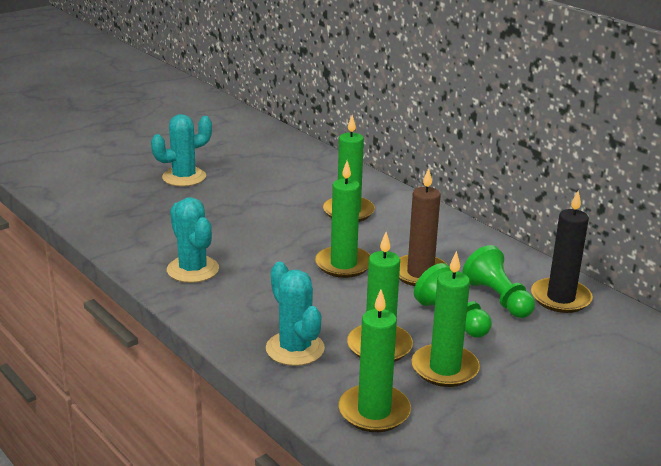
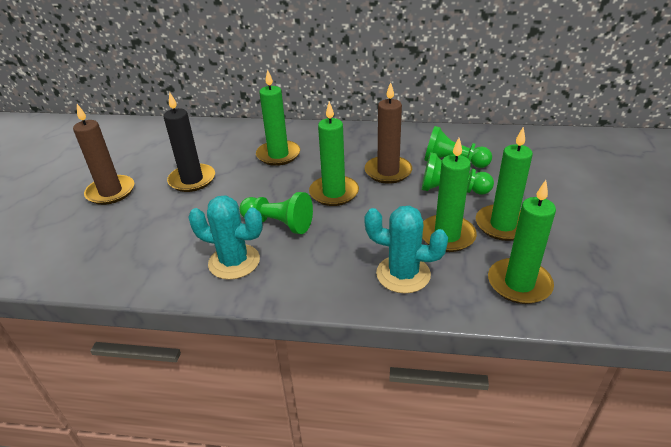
camera: 40 degrees left, 10 degrees up
(184, 177) = (111, 192): turquoise cactus -> brown candle
(263, 262) = (279, 224): none -> green pawn
(560, 298) = (480, 143): black candle -> black candle (192, 180)

